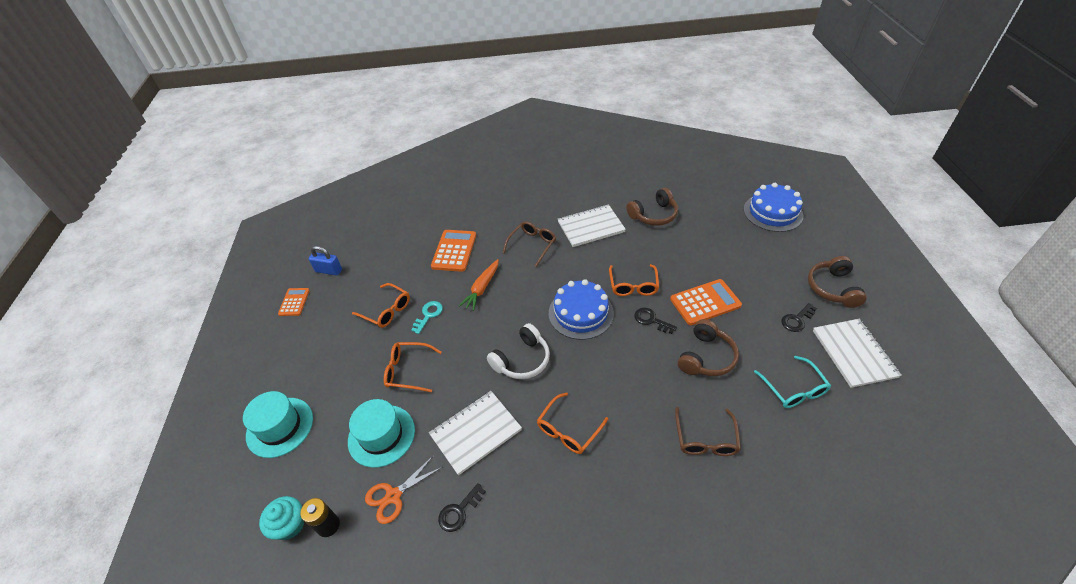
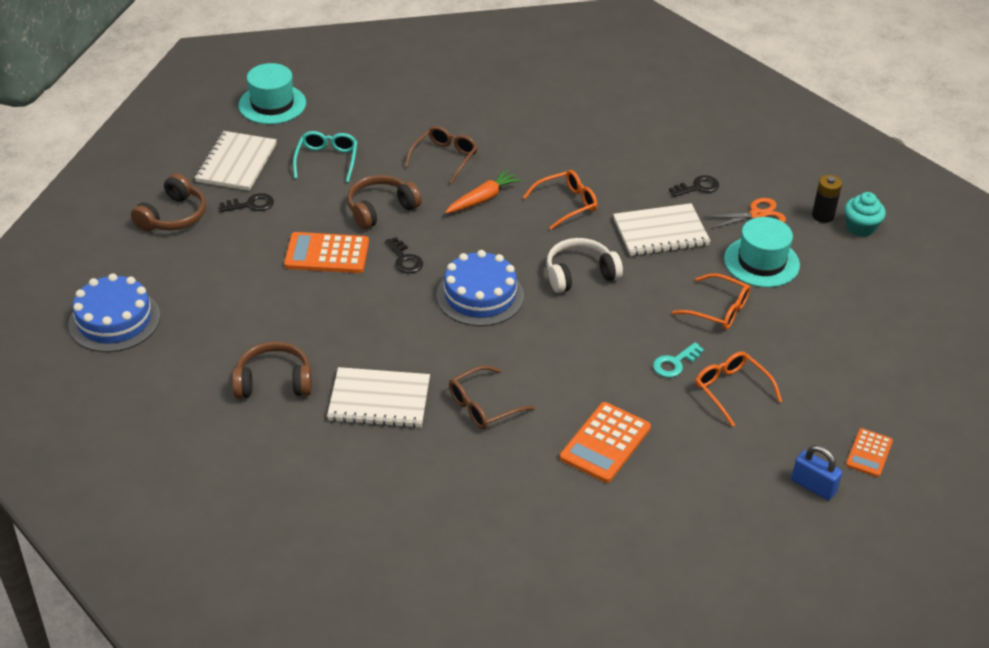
camera: 160 degrees left, 5 degrees down
(280, 427) = (877, 306): turquoise hat -> turquoise hat (272, 104)
(482, 288) = (588, 371): orange carrot -> orange carrot (482, 199)
(633, 286) = (392, 301): orange glasses -> none

